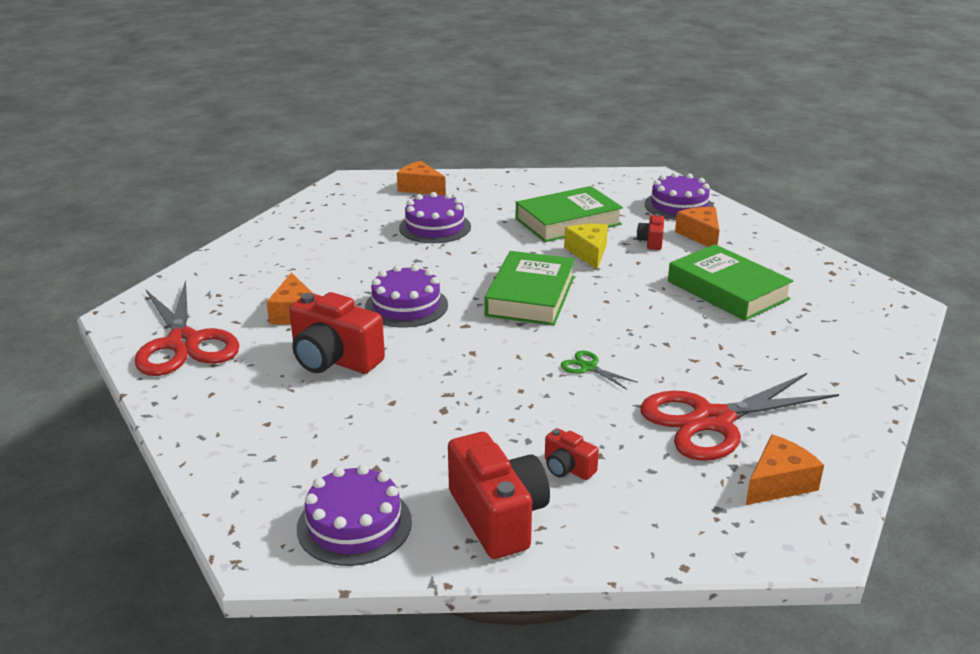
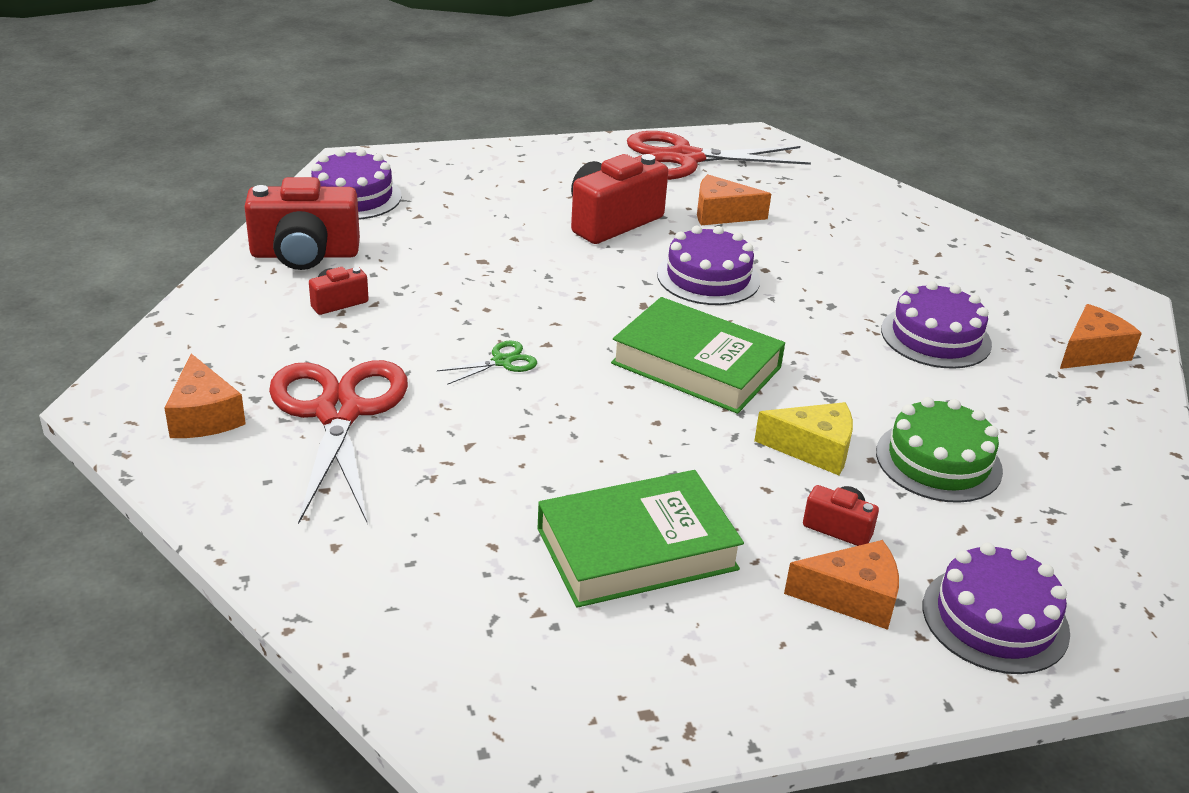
camera: 105 degrees right, 5 degrees up
(568, 221) = (938, 461): green book -> green cake

